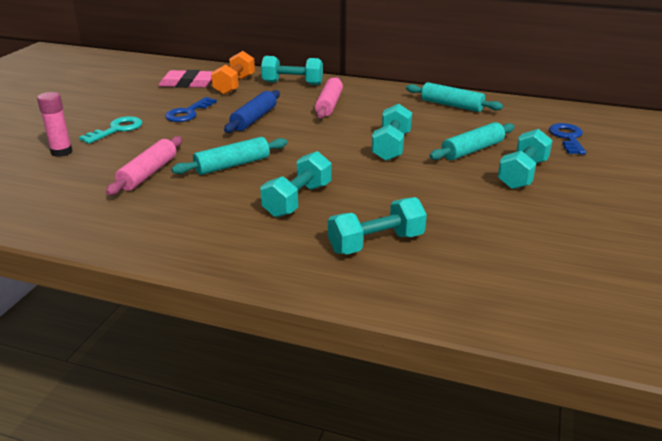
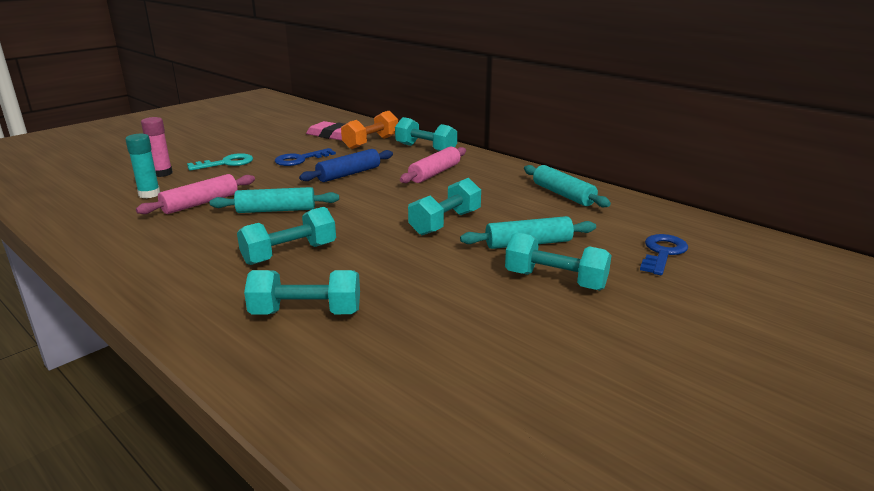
camera: 25 degrees right, 5 degrees down
(80, 175) = (149, 194): none -> turquoise glue stick
(522, 174) = (555, 280): turquoise dumbbell -> turquoise dumbbell turned 60 degrees clockwise

